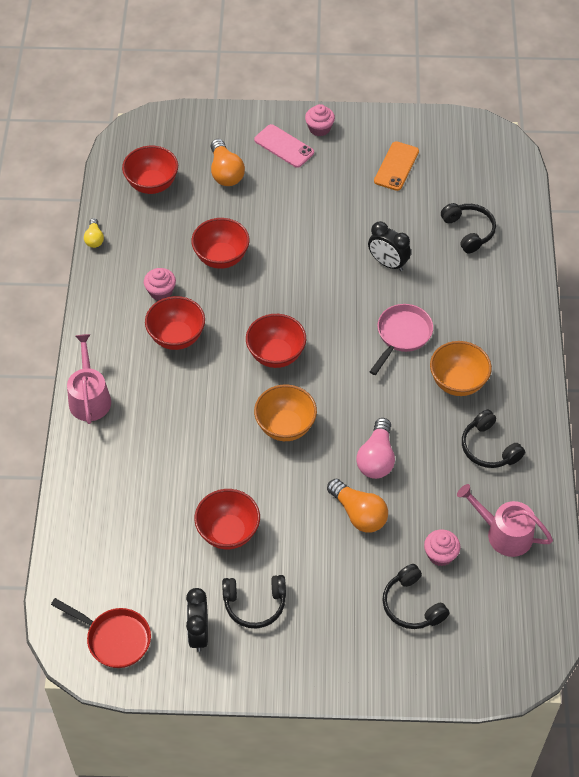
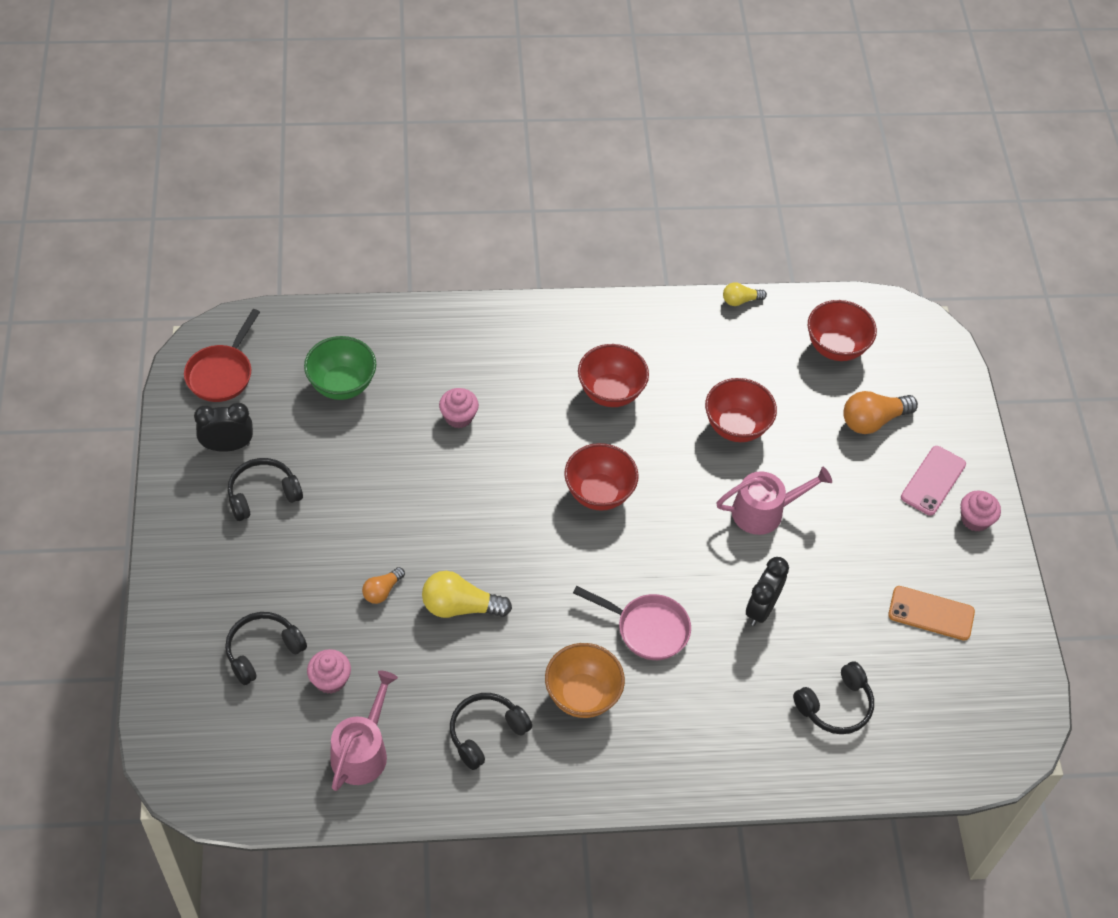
camera: 80 degrees right, 0 degrees up
(89, 397) = (517, 320): pink watering can -> pink watering can (764, 511)
(142, 537) = (342, 385): none -> green bowl
(160, 291) = (674, 371): pink cupcake -> pink cupcake (458, 417)
(228, 532) = (352, 463): red bowl -> none
(254, 604) = (263, 494): black headphones -> black headphones turned 75 degrees clockwise
(285, 426) = (497, 509): orange bowl -> none
(359, 514) = (382, 591): orange light bulb -> orange light bulb, size x0.58
(376, 458) = (460, 607): pink light bulb -> yellow light bulb

